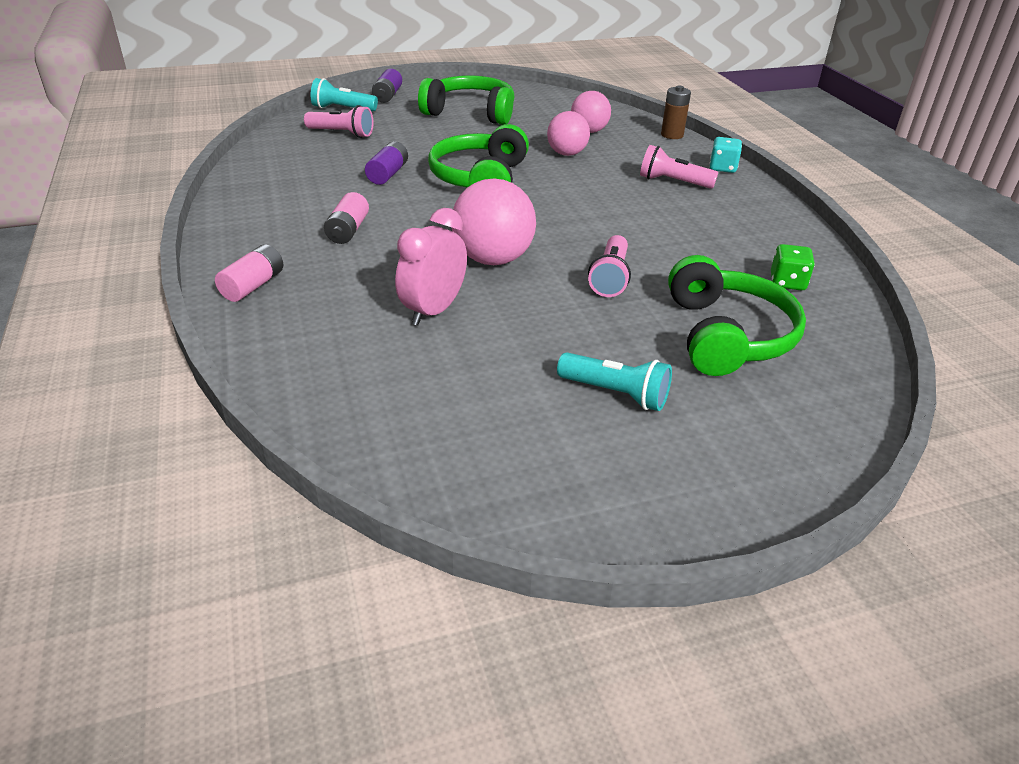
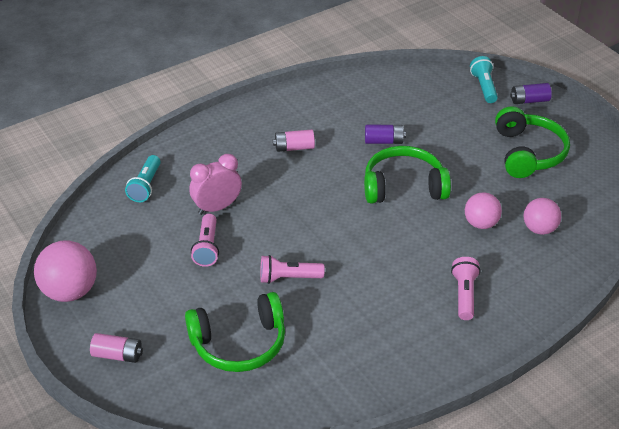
camera: 75 degrees right, 5 degrees up
(253, 286) = (215, 133): pink battery -> pink battery (117, 355)
(342, 133) = (438, 101): pink flashlight -> pink flashlight (207, 247)
(433, 311) = (217, 207): pink clock -> pink clock turned 45 degrees counterclockwise
(493, 259) = (288, 218): pink ball -> pink ball (70, 291)
(615, 393) = (161, 298): turquoise flashlight -> turquoise flashlight (146, 186)
(672, 135) = (570, 284): brown battery -> none
(722, 168) = (516, 325): turquoise dice -> none
(787, 282) = (324, 374): green dice -> none

